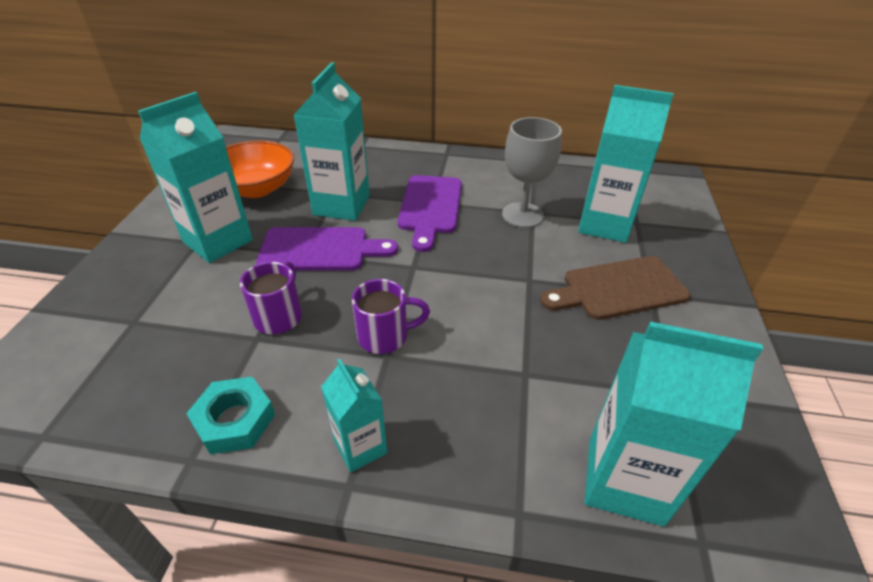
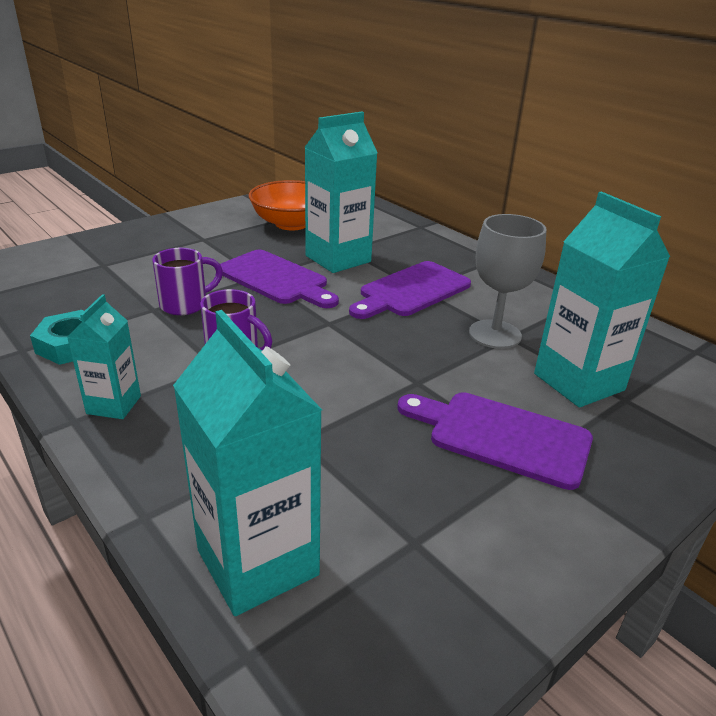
camera: 40 degrees right, 10 degrees down
(218, 241) = (217, 244): turquoise carton -> none
(618, 289) = (501, 437): brown cutting board -> purple cutting board

